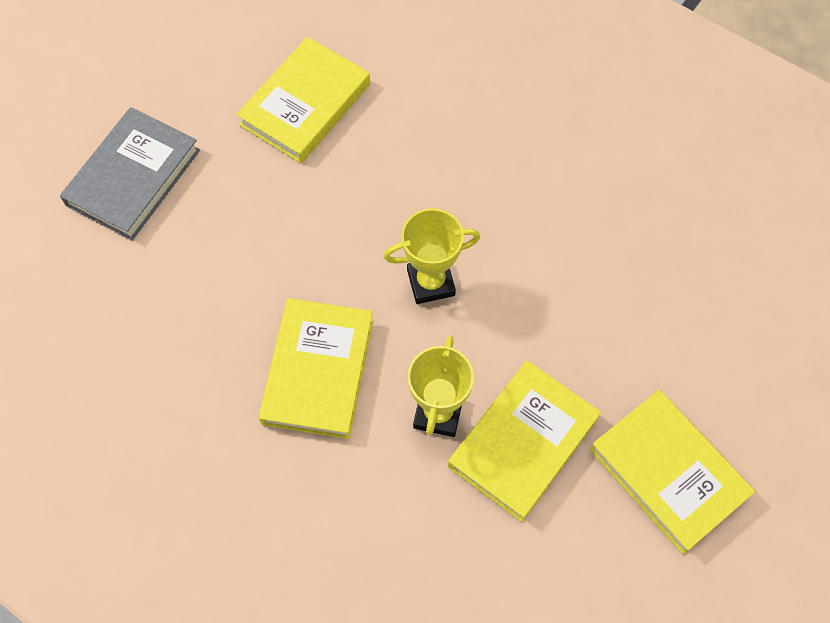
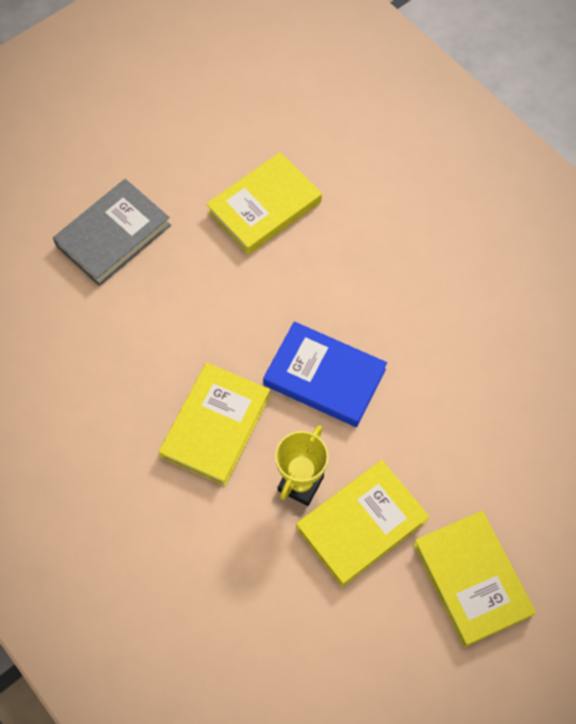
camera: 15 degrees right, 0 degrees up
(431, 282) = (324, 377): yellow trophy -> blue book

